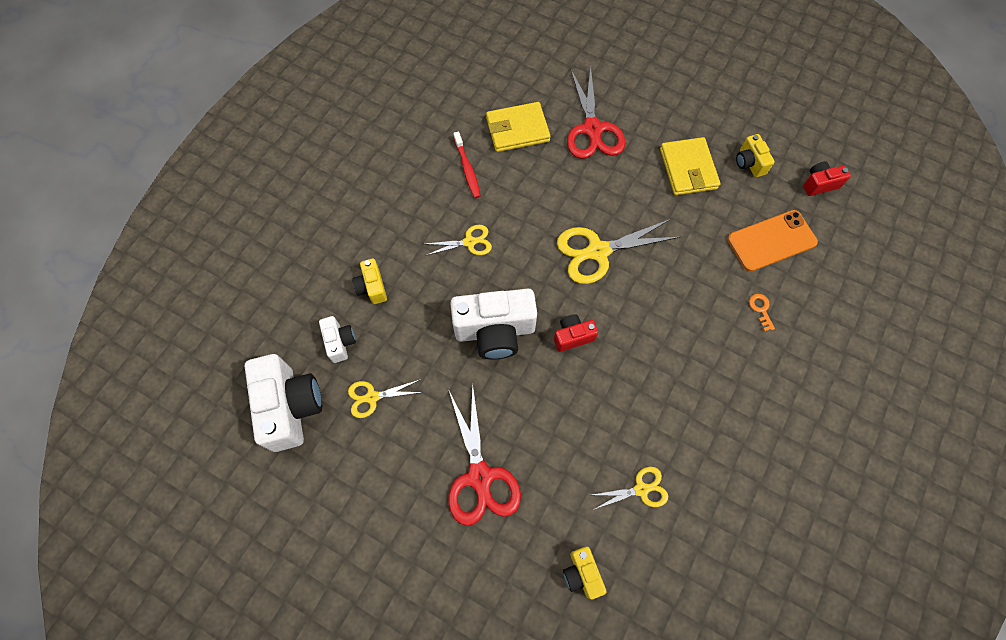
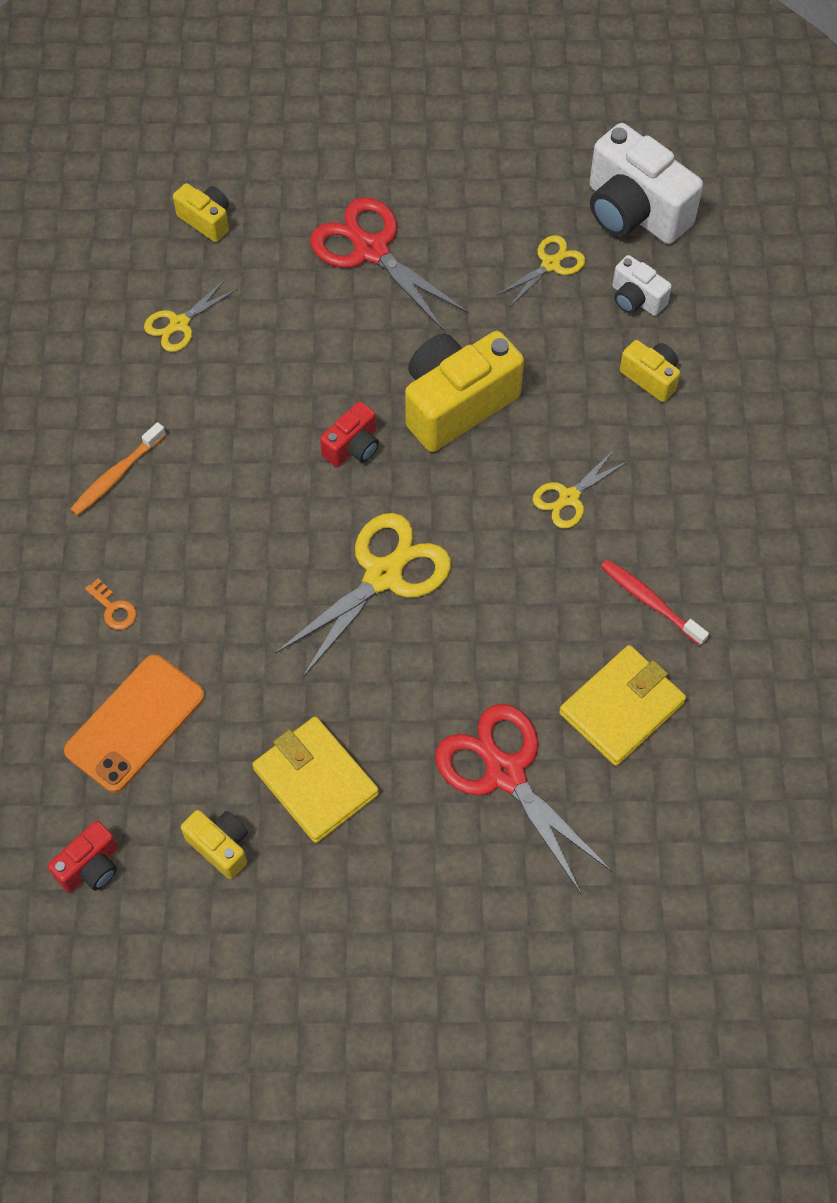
camera: 150 degrees right, 5 degrees down
(495, 331) = (456, 404): white camera -> yellow camera
(728, 395) = (116, 475): none -> orange toothbrush

